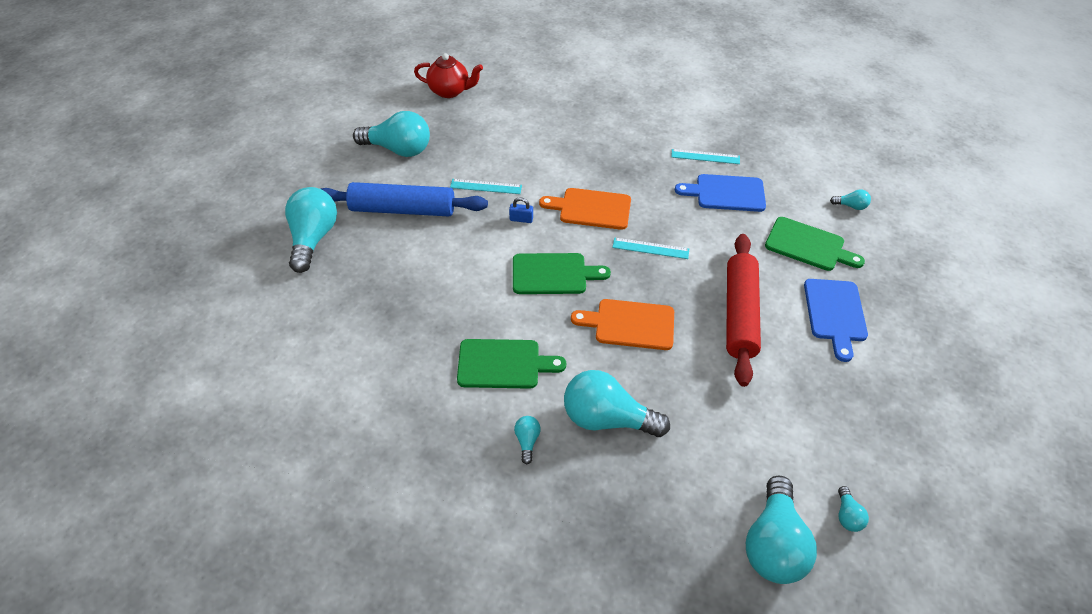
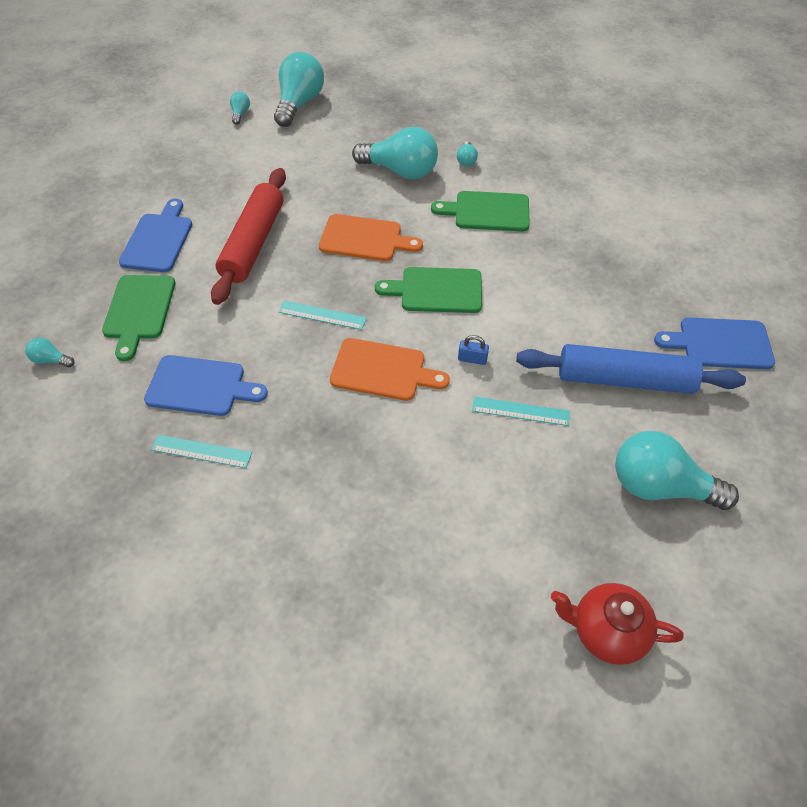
camera: 175 degrees left, 5 degrees up
(313, 239) = (720, 343): turquoise light bulb -> blue cutting board
(808, 245) = (139, 311): green cutting board -> green cutting board turned 120 degrees counterclockwise

